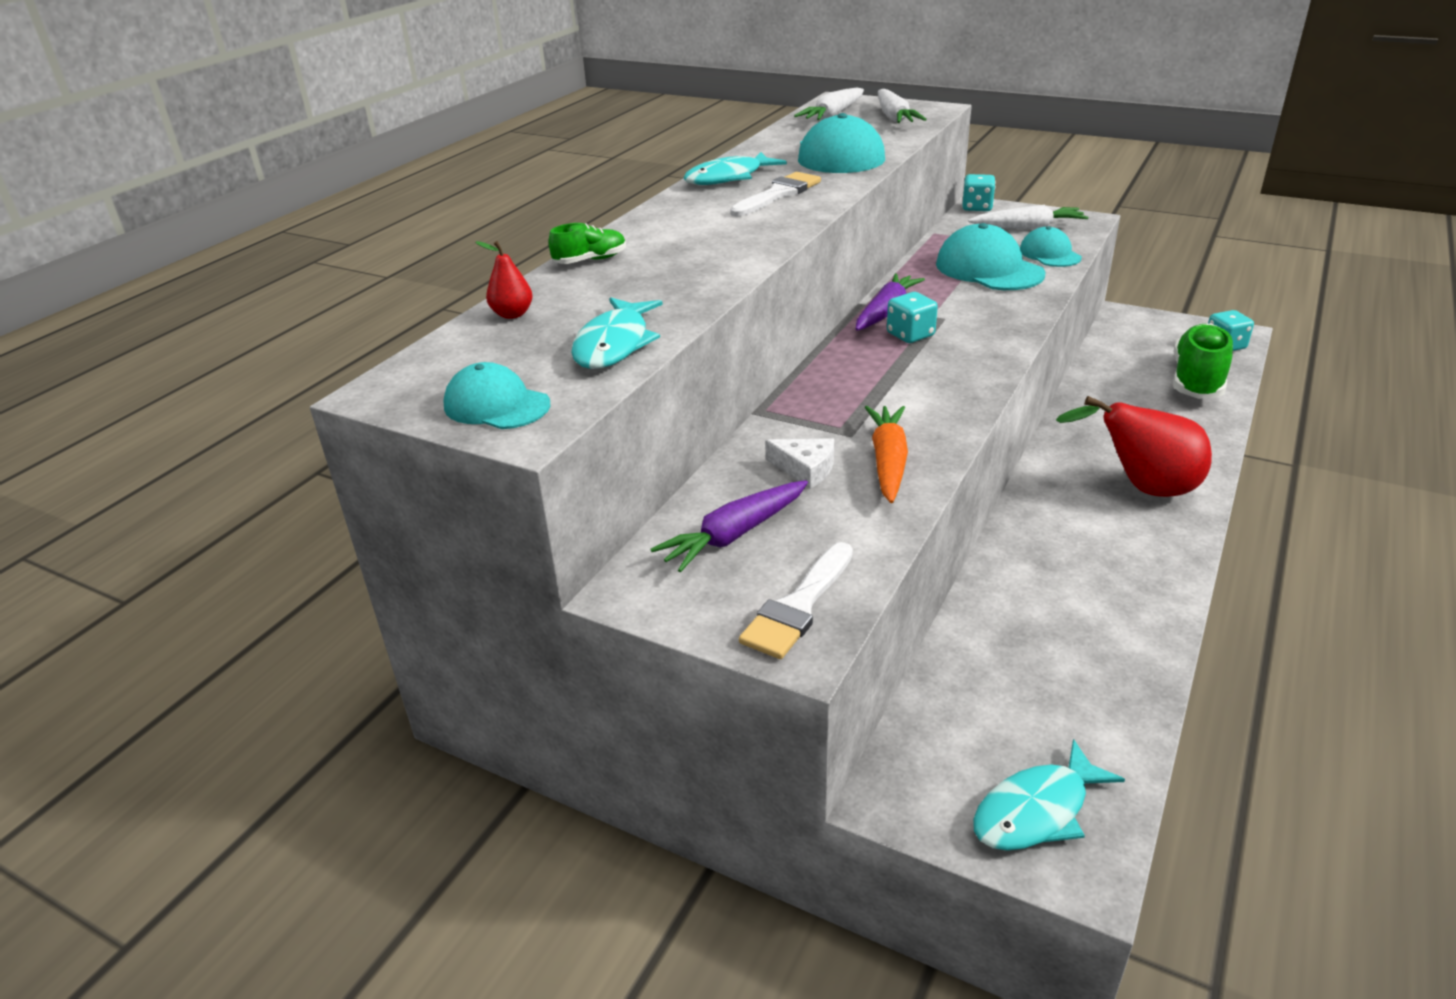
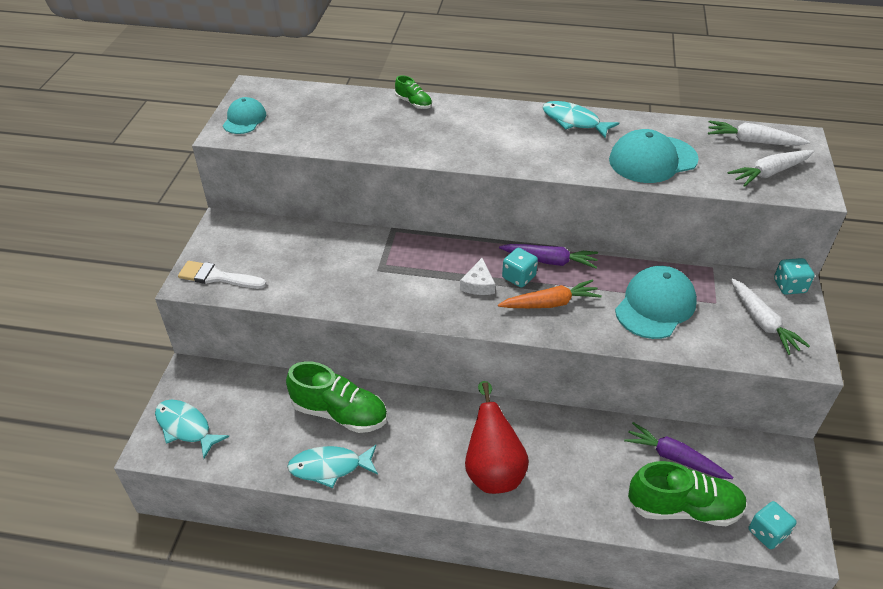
camera: 70 degrees right, 10 degrees up
(512, 314) = (338, 98): red pear -> none
(614, 344) = (311, 136): turquoise fish -> turquoise fish (329, 467)
(735, 535) = (270, 245): purple carrot -> purple carrot (674, 458)
(778, 194) = (552, 147): white brush -> none
(805, 469) = (336, 258): white cheese -> white cheese (478, 284)
(888, 462) = (352, 289): orange carrot -> orange carrot (550, 303)
(1028, 609) = (339, 413): none -> green shoe
(1049, 254) = (709, 339): turquoise cap -> none

